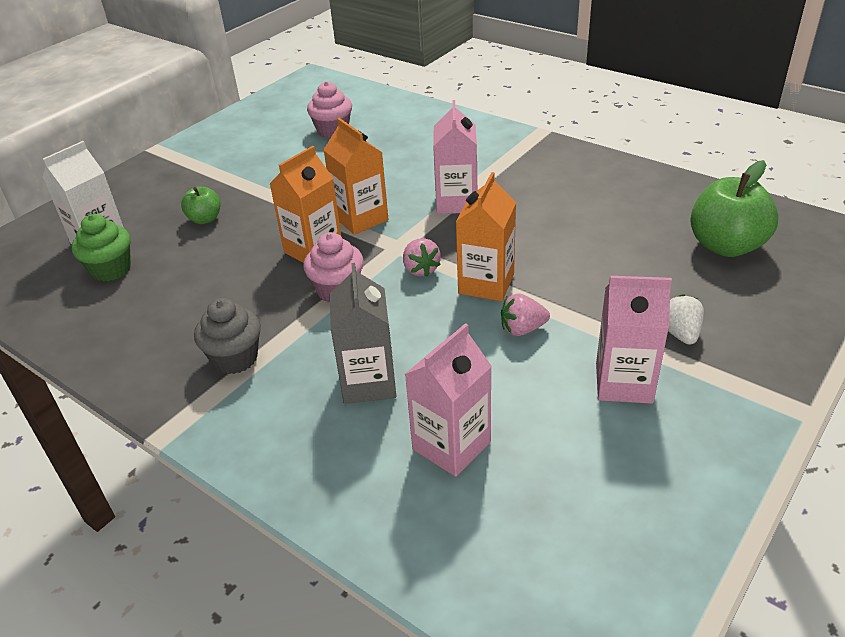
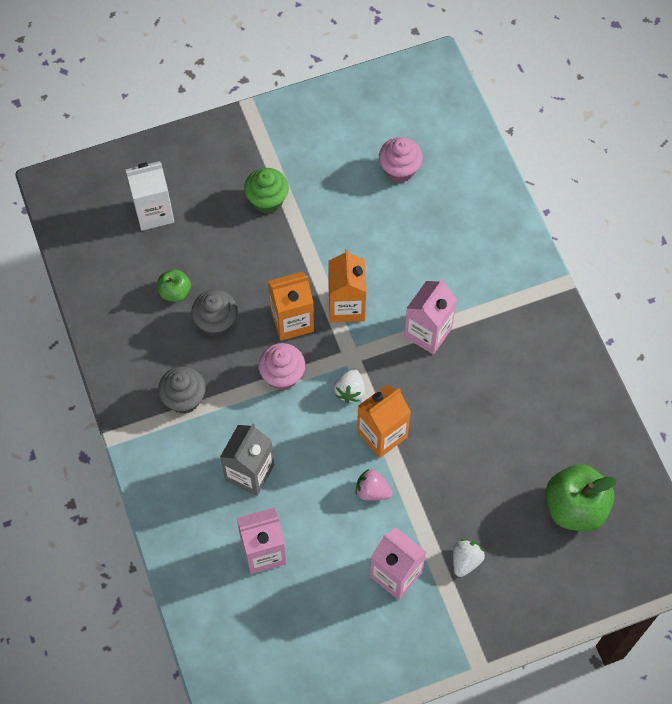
camera: 30 degrees right, 25 degrees up
(111, 269) = (148, 253): green cupcake -> green cupcake (267, 200)
(205, 219) = (238, 233): green apple -> green apple (175, 292)
(228, 285) = (216, 322): none -> grey cupcake
(421, 269) = (350, 391): pink strawberry -> white strawberry

